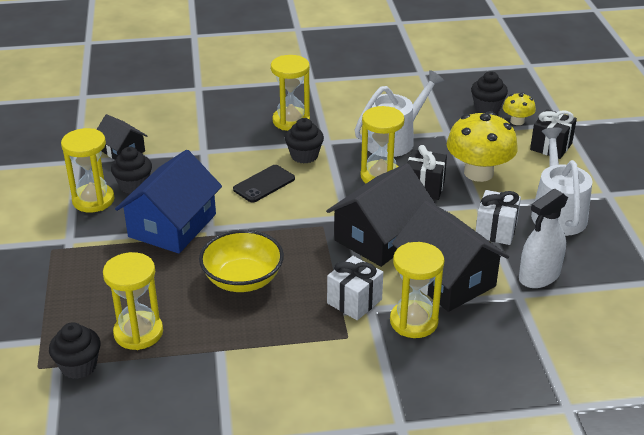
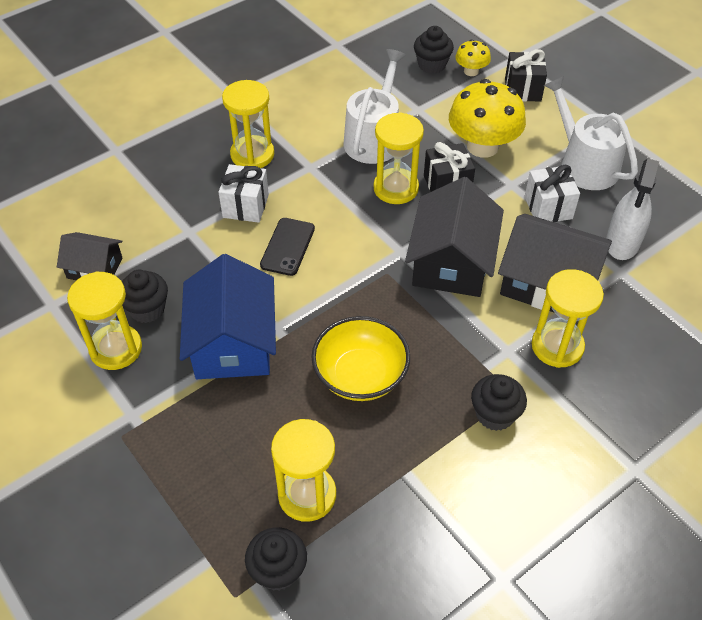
camera: 30 degrees left, 15 degrees up
(304, 156) = (301, 194): black cupcake -> black cupcake (495, 414)
(354, 301) = (487, 349): white gift -> white gift (245, 206)

